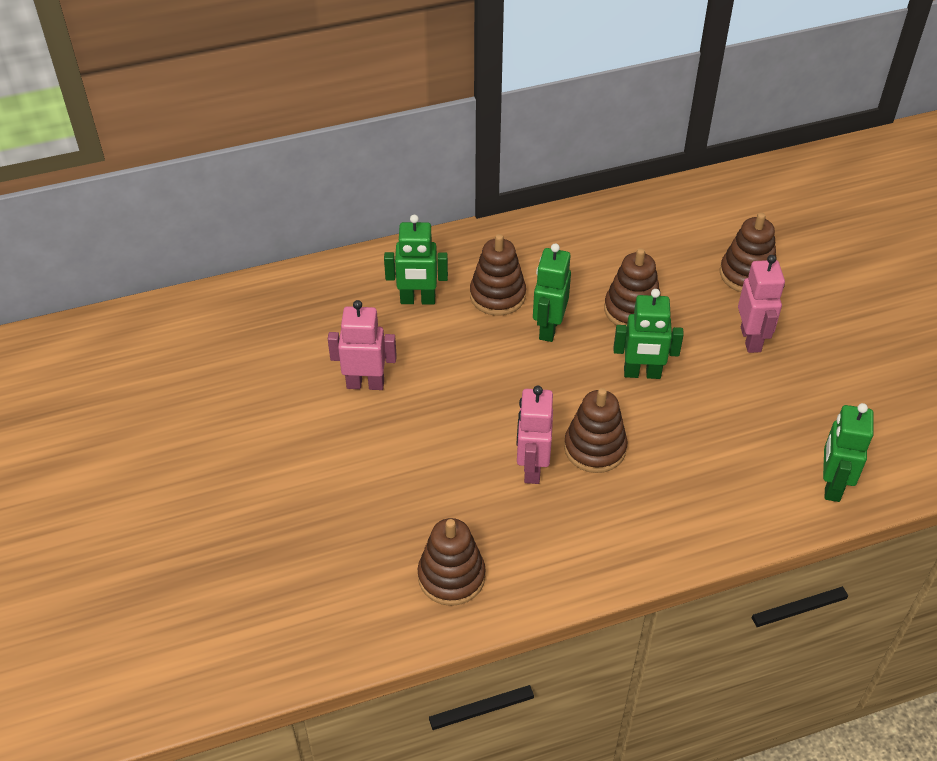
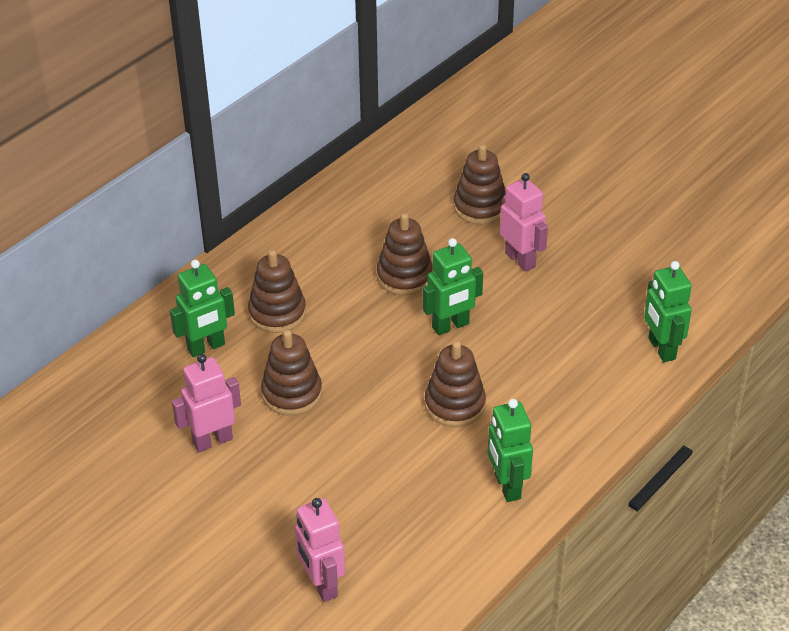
camera: 30 degrees left, 5 degrees down
(451, 576) = (410, 564): brown stacking toy -> brown stacking toy (292, 393)
(532, 468) = (413, 445): pink robot -> pink robot (321, 584)
(548, 328) = (343, 322): green robot -> green robot (507, 486)

